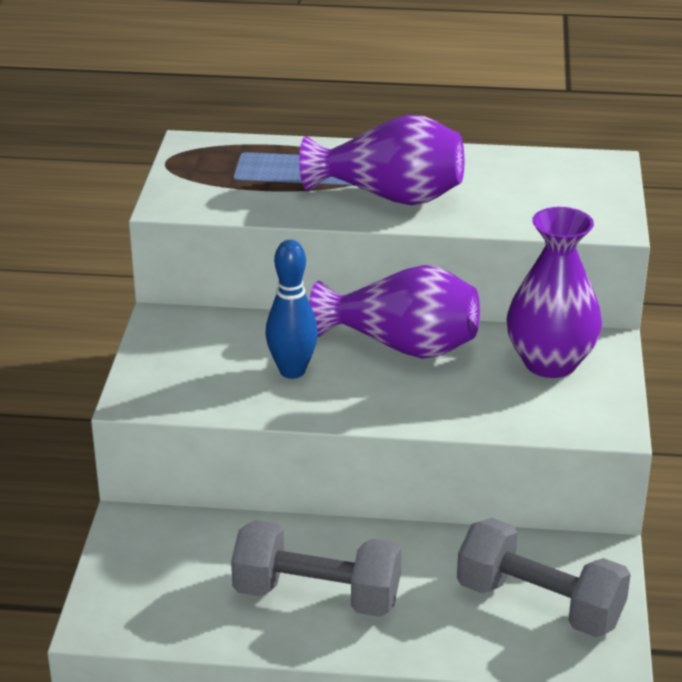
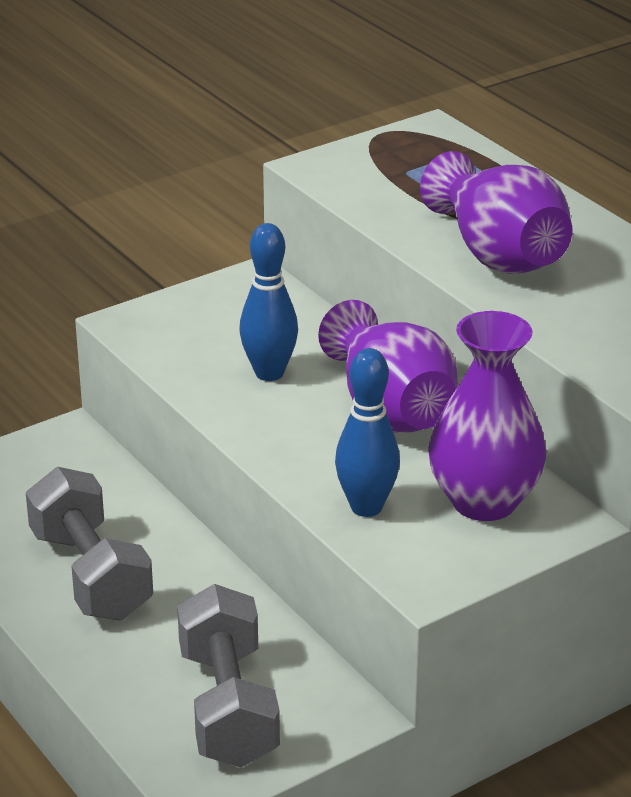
camera: 50 degrees right, 0 degrees up
(501, 409) = (366, 507): none -> blue bowling pin

